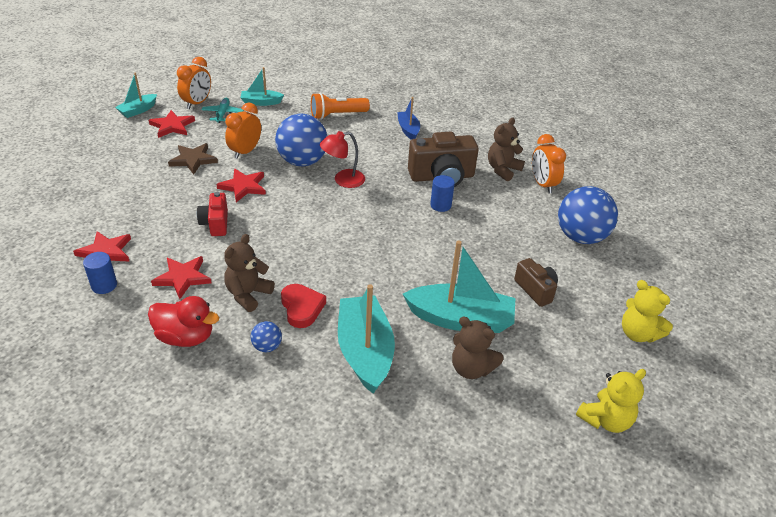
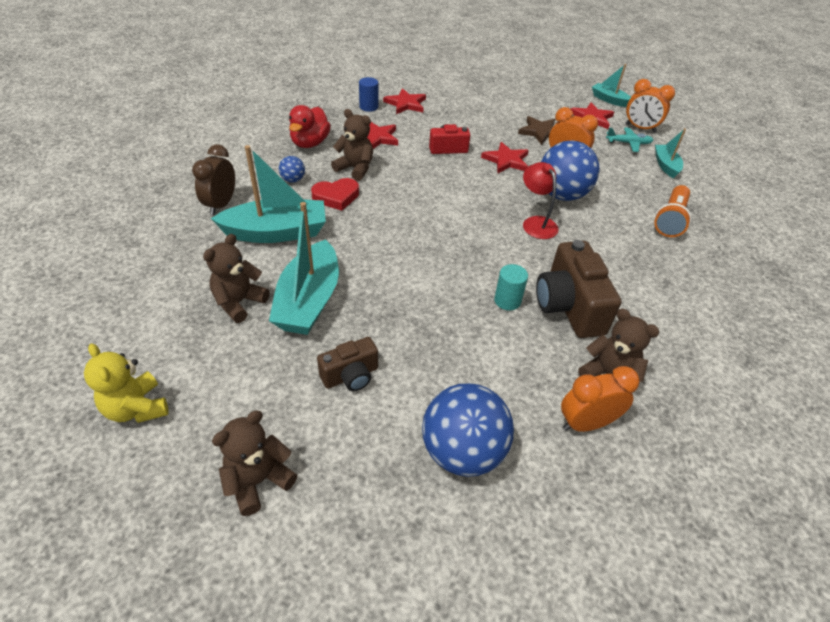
camera: 90 degrees right, 5 degrees up
(316, 408) = (221, 205): none -> brown clock
(337, 115) = (670, 220): orange flashlight -> orange flashlight turned 135 degrees counterclockwise
(408, 130) = (669, 281): blue boat -> none
(440, 205) = (507, 301): blue cylinder -> turquoise cylinder
(638, 333) = (258, 481): yellow teddy bear -> brown teddy bear

